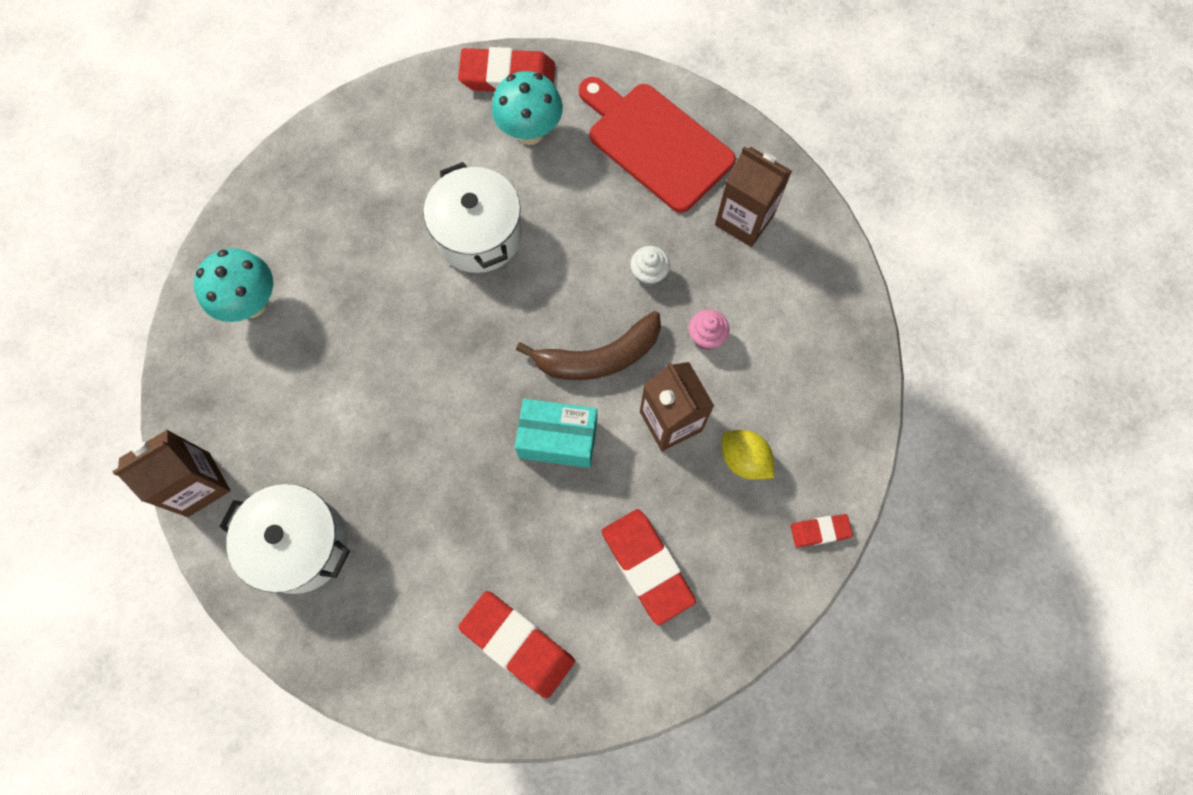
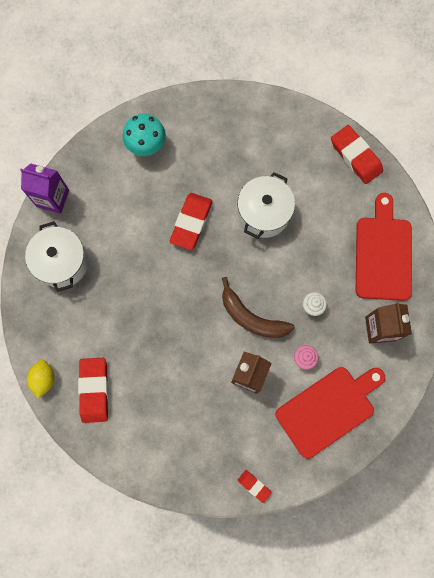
camera: 50 degrees right, 5 degrees up
(198, 484) = (53, 198): brown carton -> purple carton
(530, 132) = (336, 191): turquoise mushroom -> none
(558, 439) = (198, 331): turquoise box -> none
(646, 566) = (173, 419): red eraser -> red eraser (191, 222)
(744, 460) = (259, 424): yellow lemon -> yellow lemon (44, 379)
(794, 359) = (328, 409): none -> red cutting board

